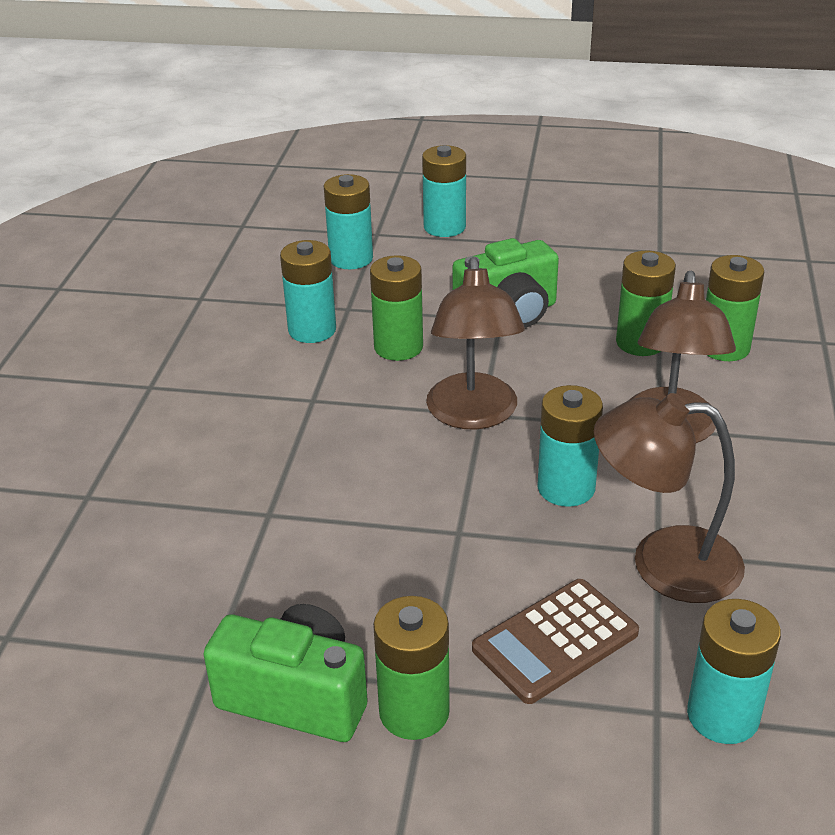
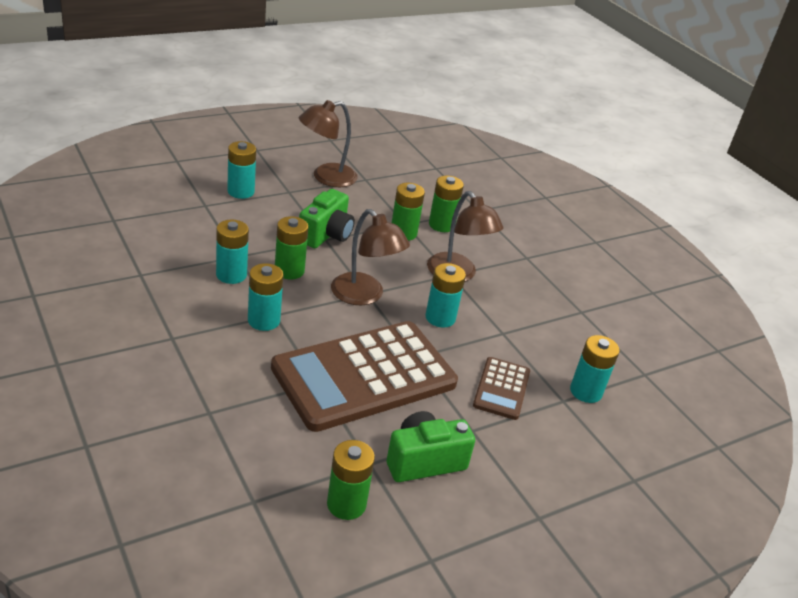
camera: 45 degrees left, 0 degrees up
(345, 530) = (364, 376): none -> brown calculator
(351, 258) = (207, 225): turquoise battery -> turquoise battery (264, 320)
(414, 712) = (478, 444): green battery -> green battery (346, 504)
(663, 563) = (509, 337): brown lamp -> brown lamp (326, 177)

